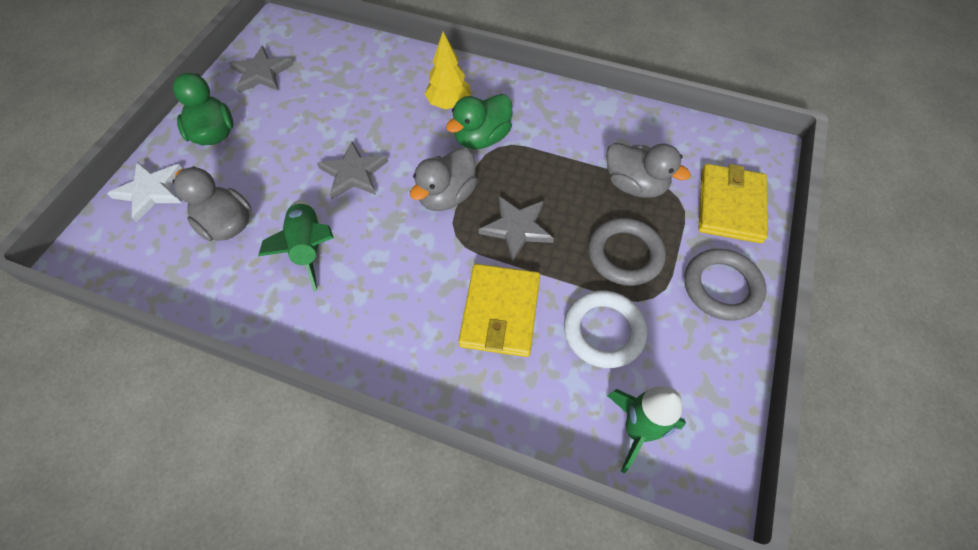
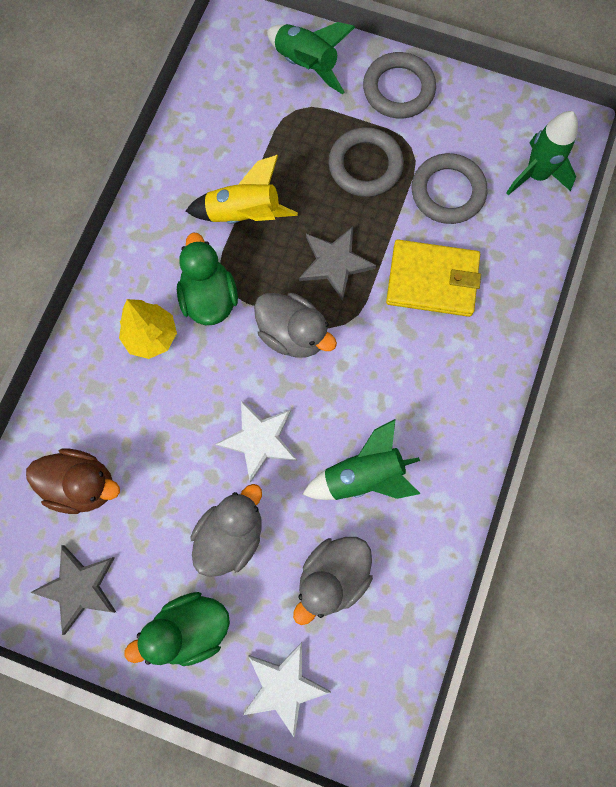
camera: 90 degrees left, 15 degrees up
(335, 71) = (82, 485): none -> brown duck
(353, 173) = (259, 440): grey star -> white star
(482, 138) = (209, 298): green duck -> green duck turned 150 degrees counterclockwise
(562, 160) = (244, 214): none -> yellow rocket
(603, 331) = (448, 192): white ring -> grey ring
(635, 185) = (279, 147): grey duck -> grey duck (231, 535)
(730, 205) = (306, 65): yellow wallet -> green rocket

